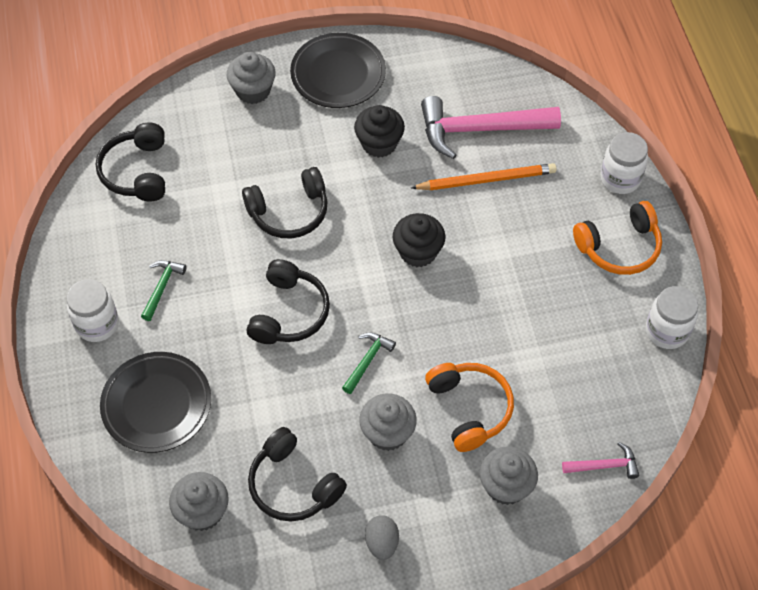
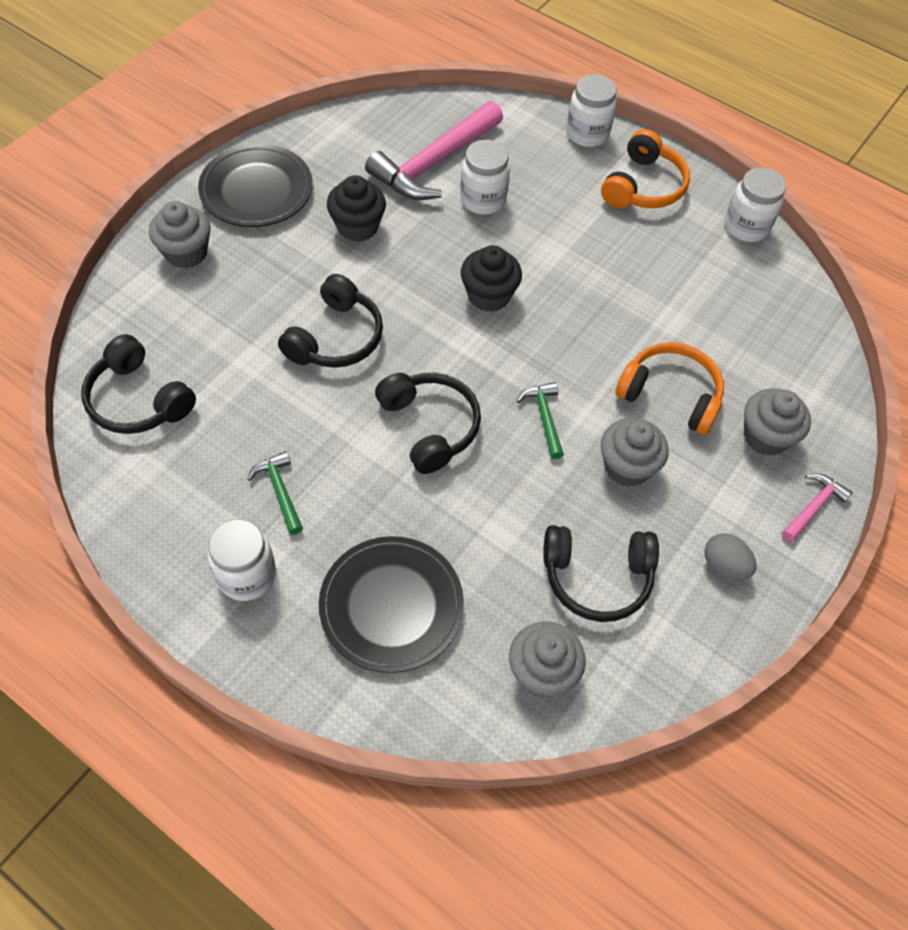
camera: 45 degrees left, 0 degrees up
(486, 180) = (483, 200): orange pencil -> white jar
(604, 465) = (816, 362): pink hammer -> pink hammer (813, 507)

